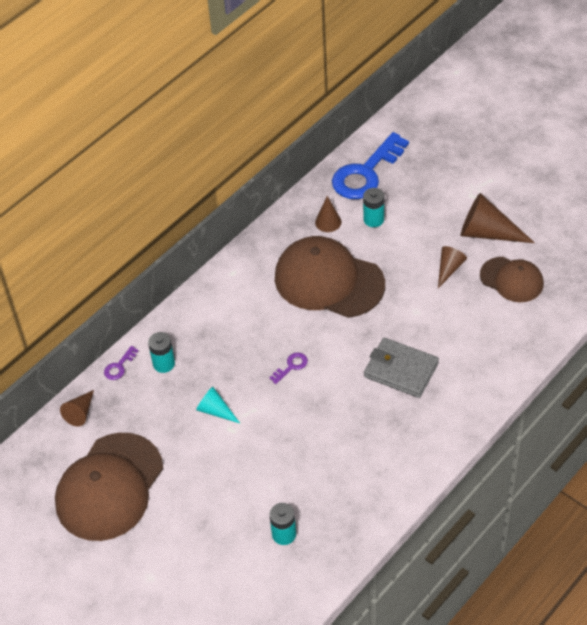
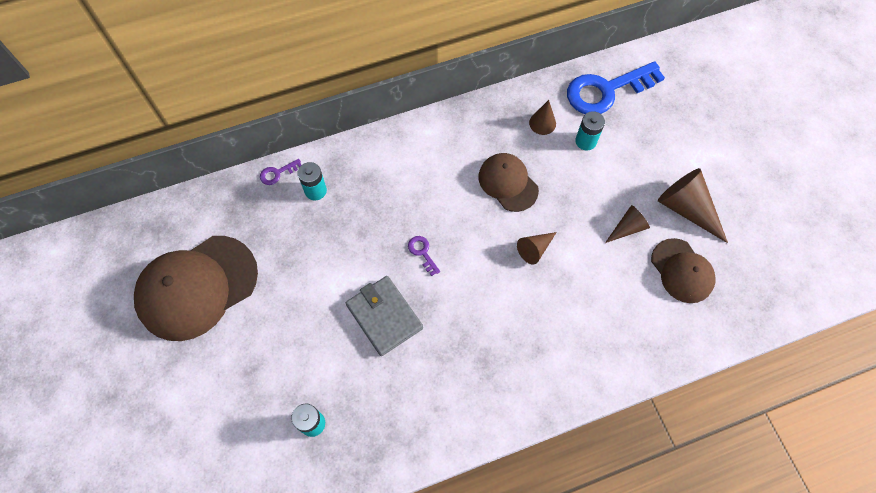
camera: 25 degrees right, 15 degrees up
(80, 412) = (218, 201): brown cone -> brown cone (534, 249)
(215, 410) = (330, 261): turquoise cone -> none
(291, 366) = (422, 253): purple key -> purple key turned 105 degrees counterclockwise
(329, 281) = (508, 183): brown cap -> brown cap, size x0.57
(401, 370) = (520, 311): grey wallet -> grey wallet (384, 316)

